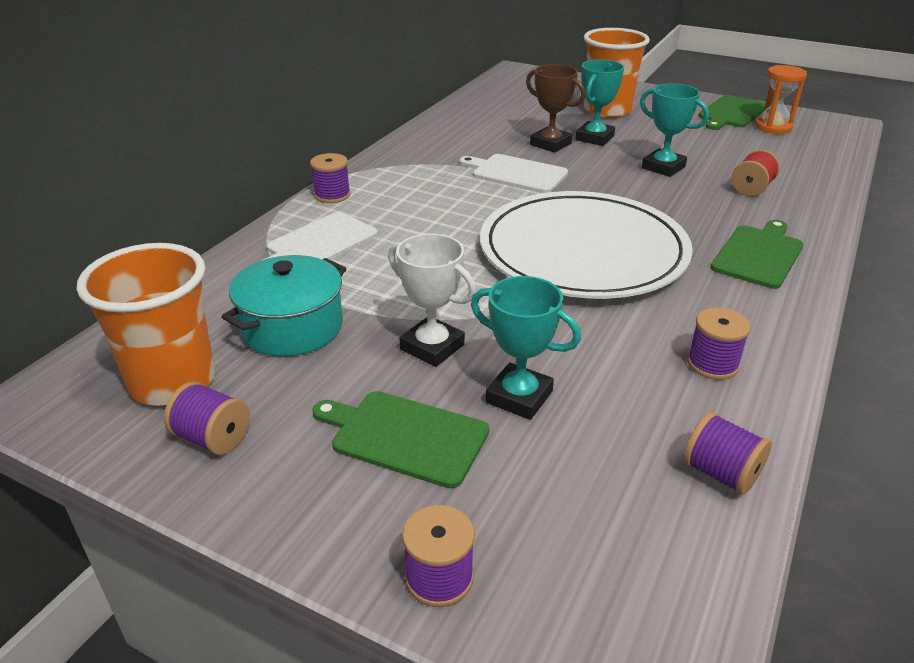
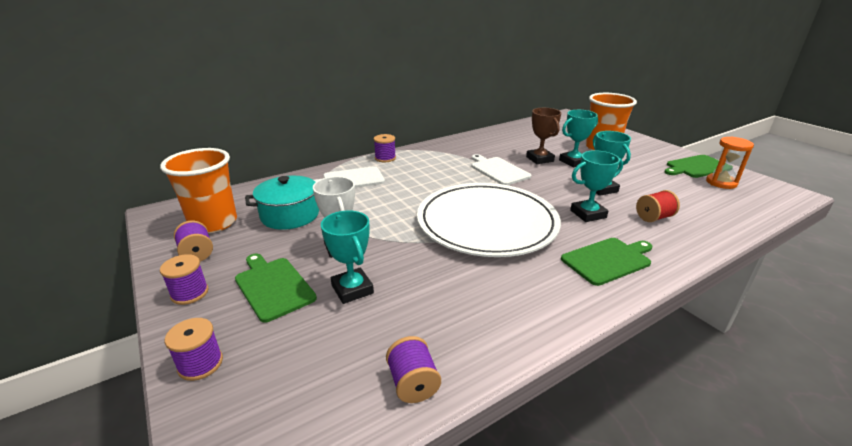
camera: 30 degrees right, 5 degrees down
(682, 204) = (588, 214): none -> turquoise trophy
(712, 364) = (490, 316): purple spool -> purple spool (190, 293)

